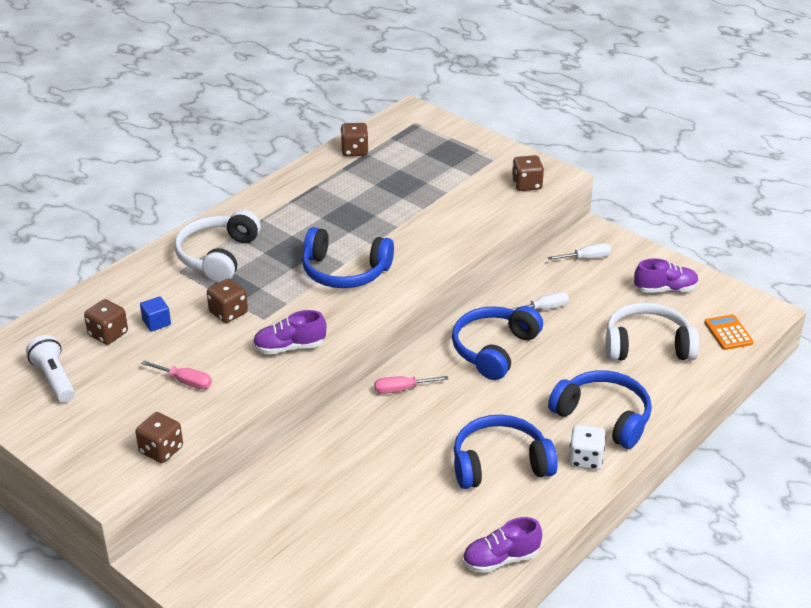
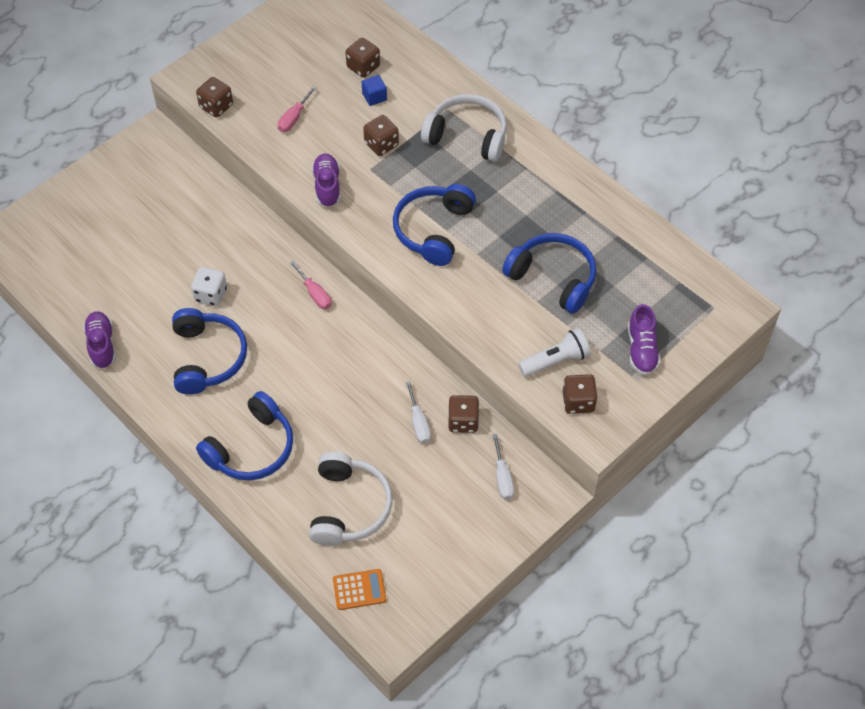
camera: 95 degrees right, 20 degrees up
(54, 379) = (311, 38): white flashlight -> white flashlight (555, 361)
(354, 151) = (652, 248): brown dice -> brown dice (463, 421)
(401, 389) = (314, 293): pink screwdriver -> pink screwdriver turned 150 degrees clockwise
(494, 349) = (360, 371): blue headphones -> blue headphones (553, 278)
(585, 459) = (200, 424): white dice -> white dice (211, 294)
(665, 289) = (440, 544): purple shoe -> purple shoe (641, 350)

